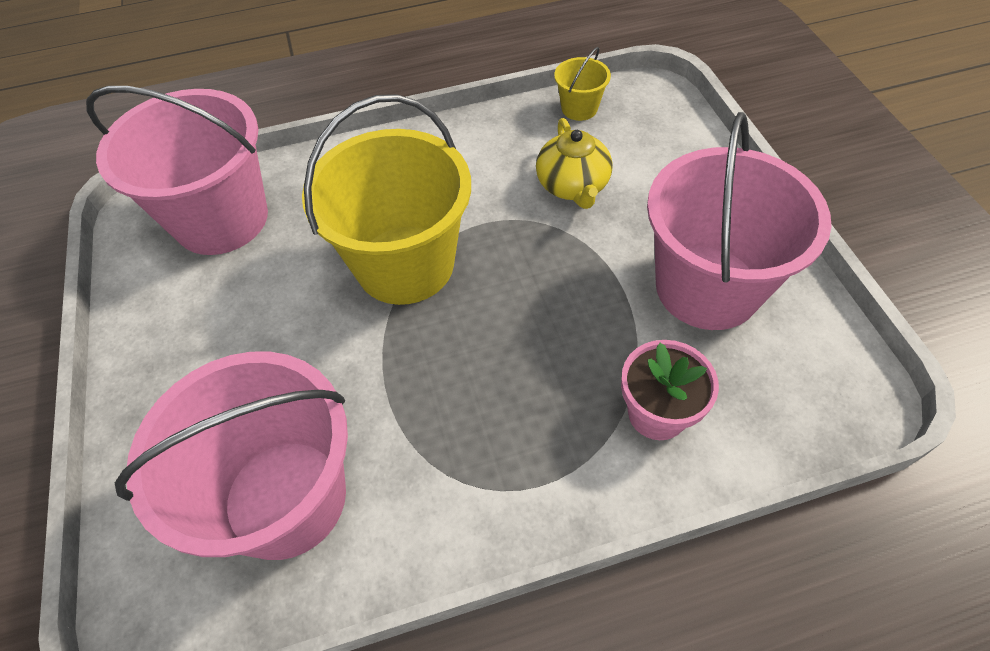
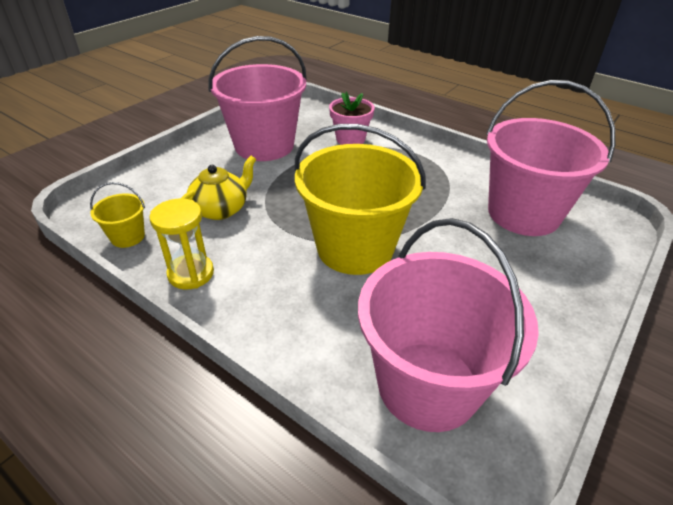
camera: 130 degrees left, 15 degrees down
(484, 133) = (191, 273): none -> yellow hourglass

